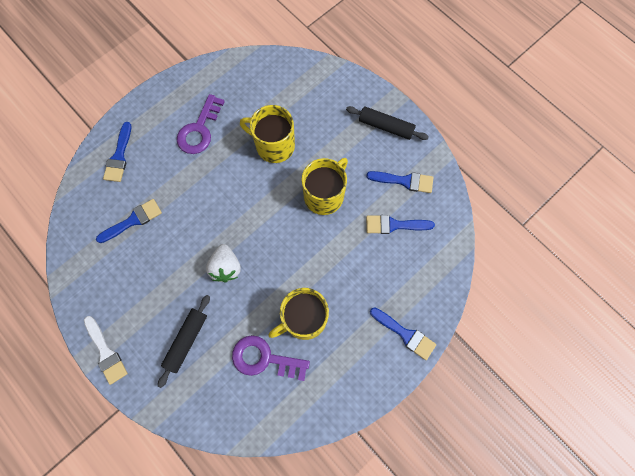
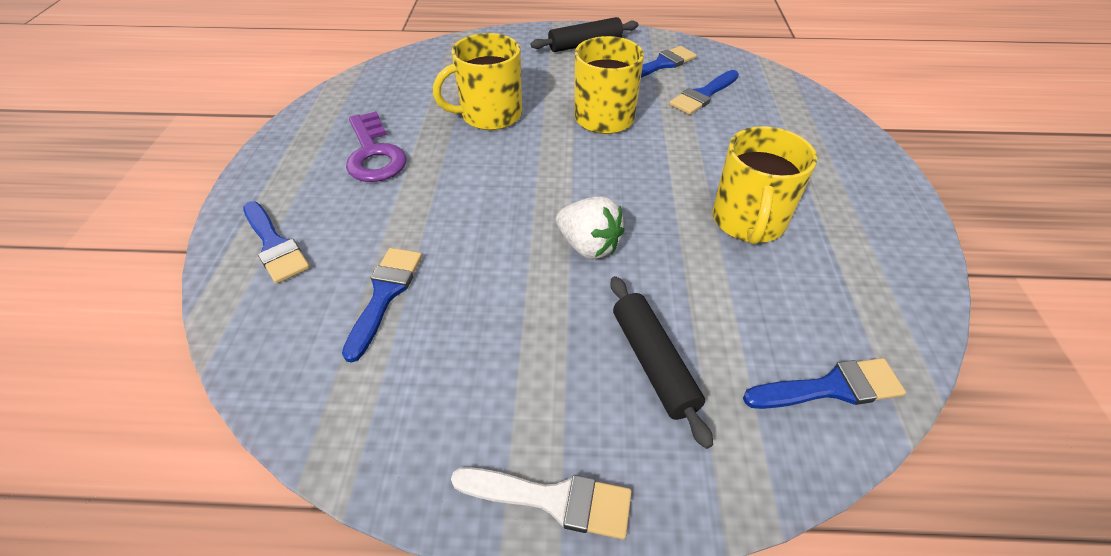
camera: 45 degrees left, 25 degrees down
(264, 359) = (773, 293): purple key -> none
(405, 334) = (852, 157): blue brush -> blue brush (831, 387)

